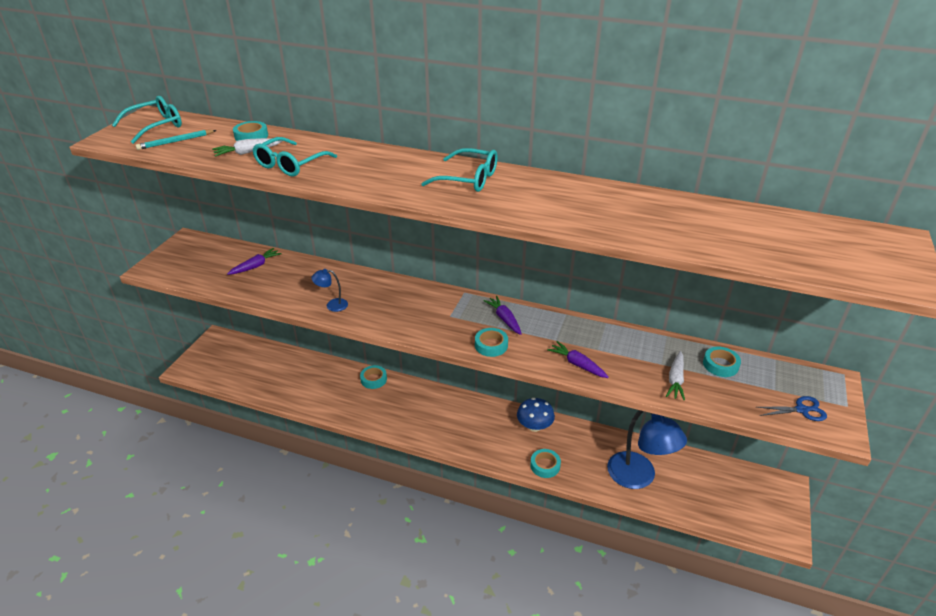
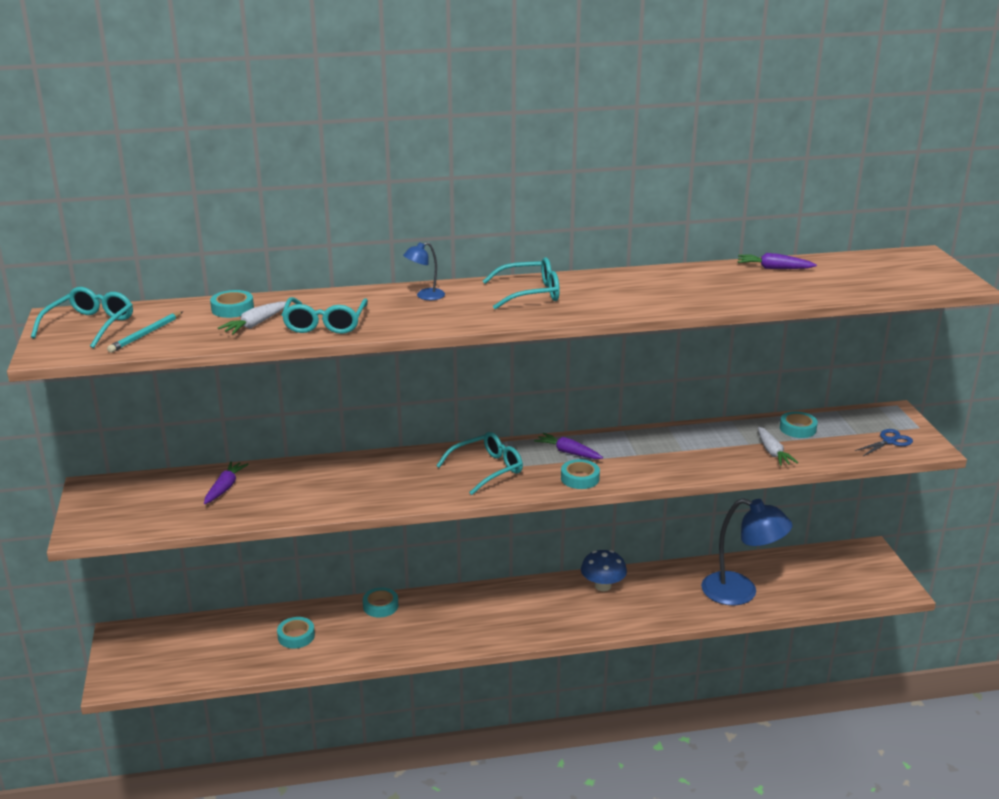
camera: 30 degrees left, 10 degrees down
(332, 305) = (368, 496): blue lamp -> blue lamp (425, 296)
(431, 312) = (486, 469): none -> turquoise glasses
(545, 465) = (644, 616): turquoise tape -> turquoise tape (296, 636)
(578, 364) = (677, 468): purple carrot -> purple carrot (774, 268)

